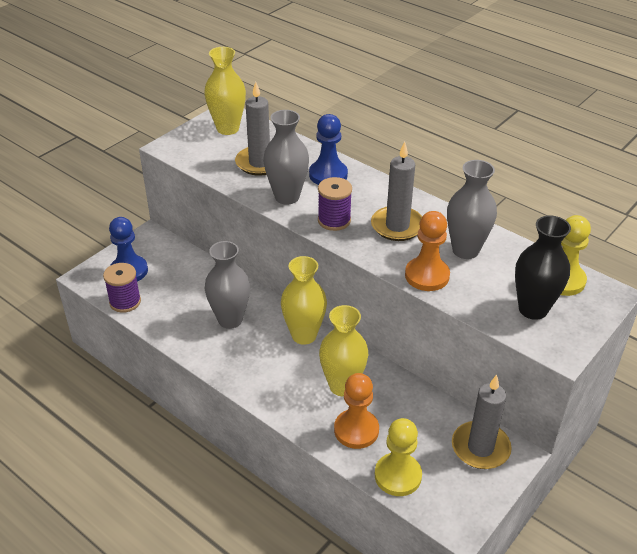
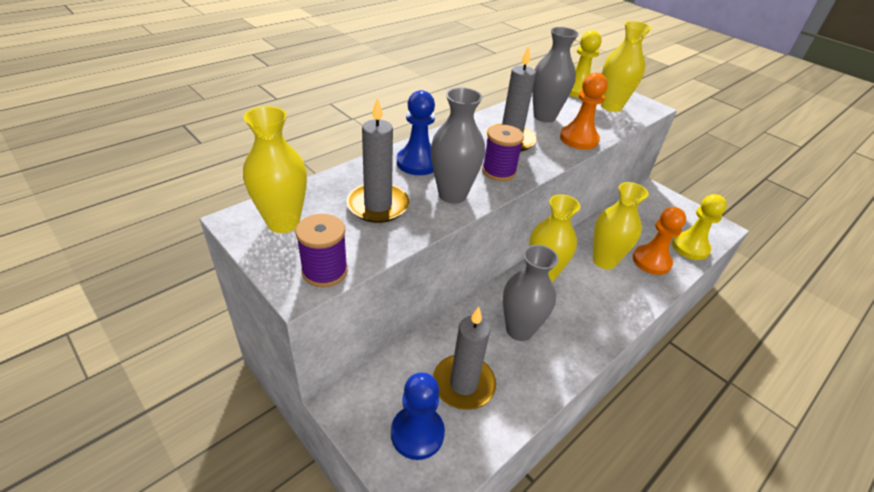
camera: 85 degrees left, 0 degrees up
(125, 302) = (481, 439): purple spool -> purple spool (325, 271)
(480, 448) = (652, 203): grey candle -> grey candle (463, 384)
(533, 309) = (611, 106): black vase -> yellow vase

